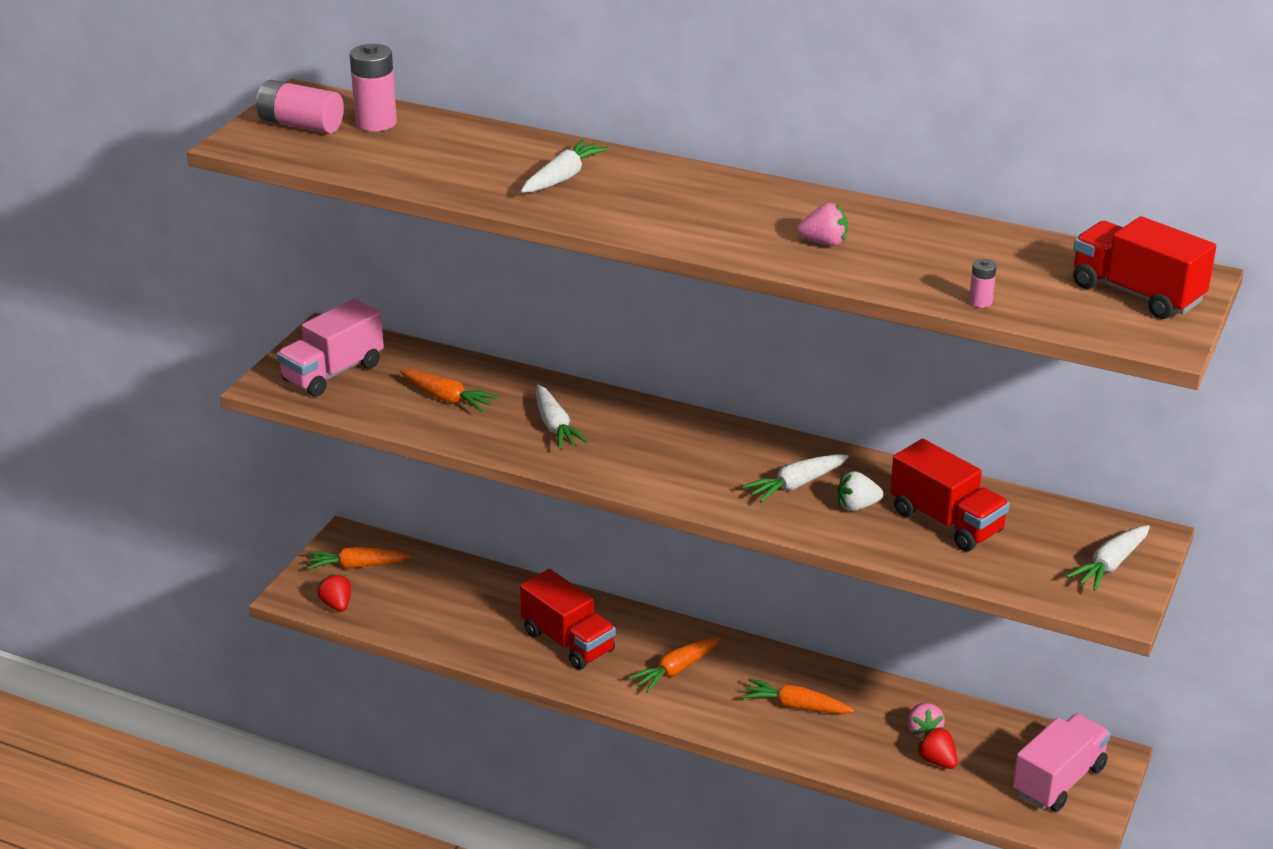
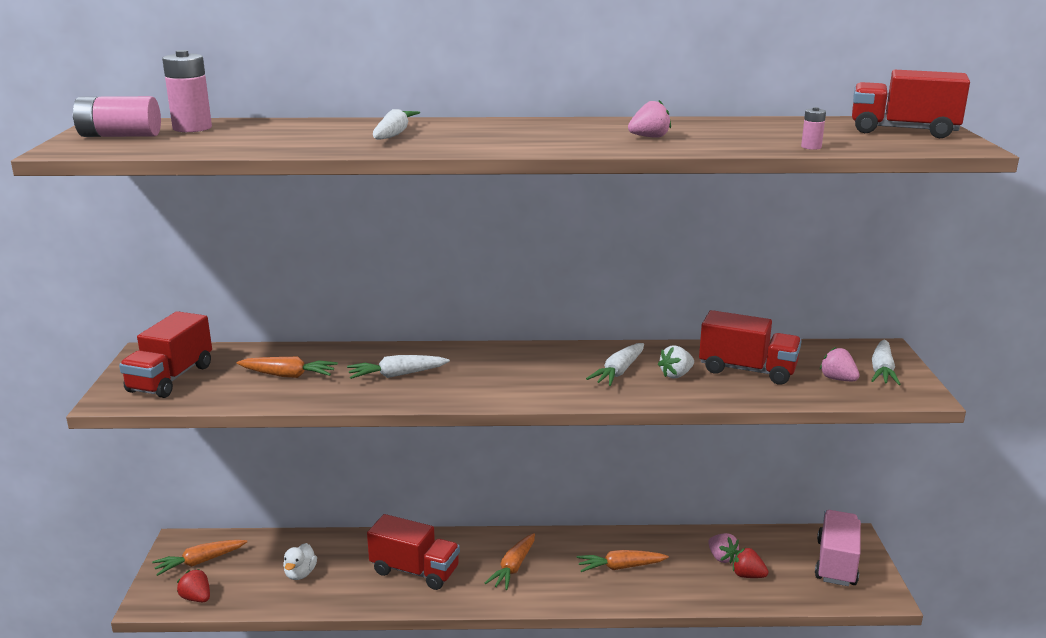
camera: 25 degrees left, 10 degrees down
(333, 373) = (171, 378): pink truck -> red truck
(449, 609) = (300, 574): none -> white duck
(555, 426) = (396, 375): white carrot -> white carrot turned 120 degrees clockwise
(1041, 562) = (837, 379): none -> pink strawberry

